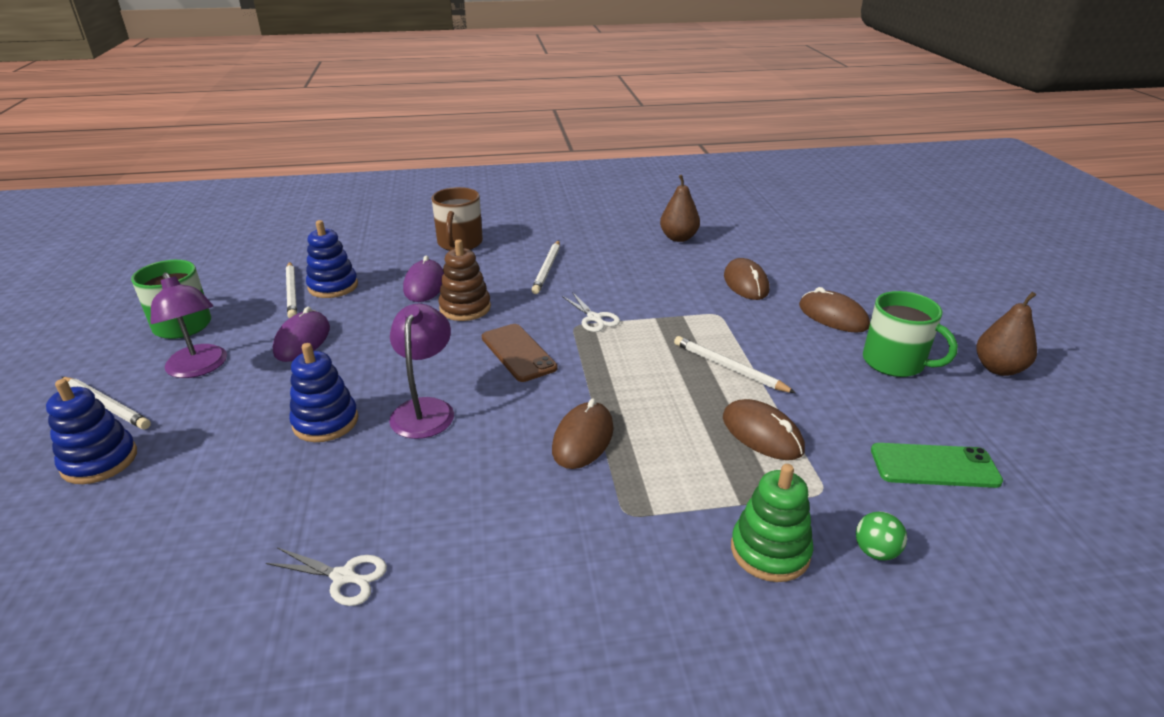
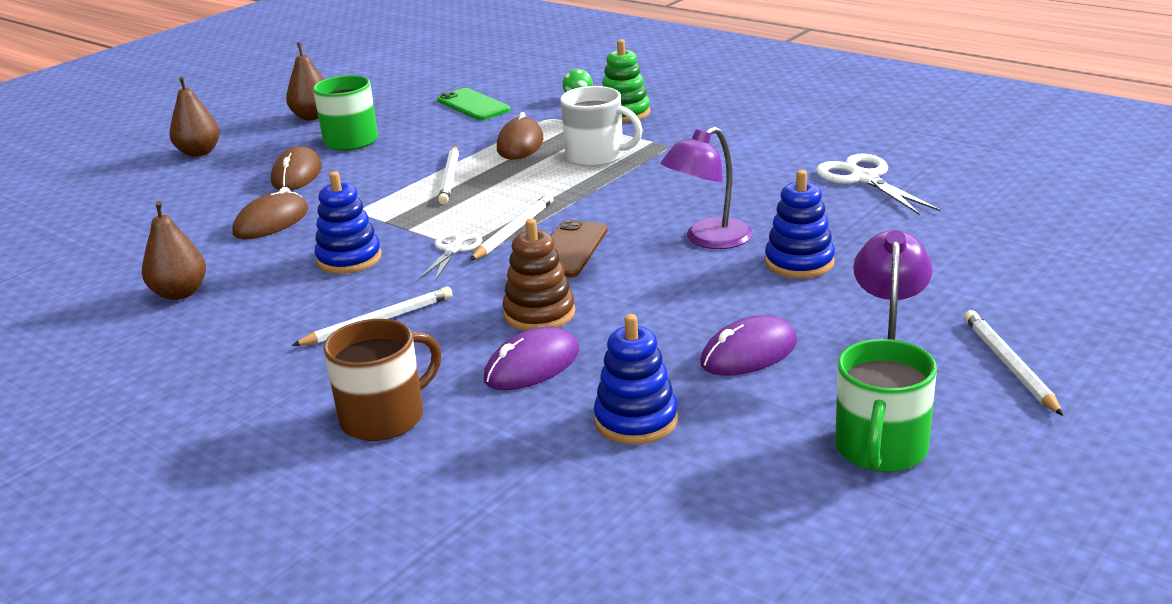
camera: 130 degrees left, 5 degrees down
(99, 461) = (1022, 309): blue stacking toy -> blue stacking toy (349, 259)
(292, 292) = (697, 437): white pencil -> white pencil (514, 231)
(344, 577) = (864, 178): white scissors -> white scissors, size x1.61
(583, 439) = (628, 181): brown mouse -> none
(666, 457) = (596, 156): none -> white mug
(945, 298) = (199, 153): none -> brown pear

